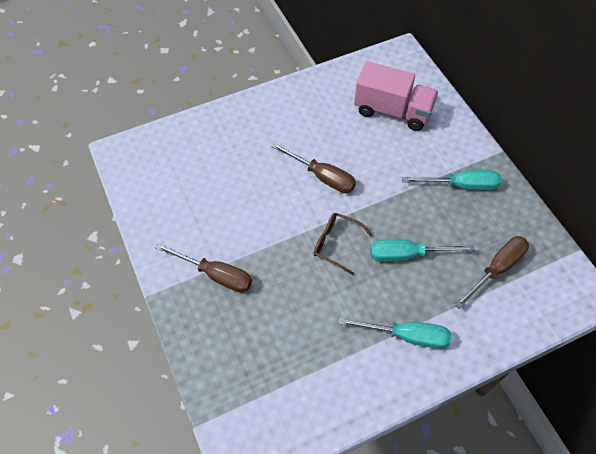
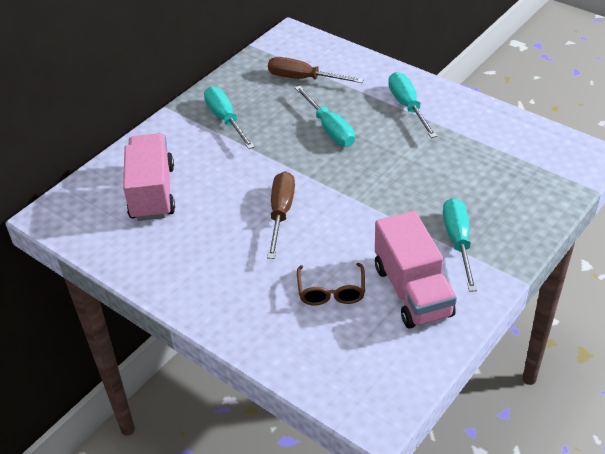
camera: 115 degrees left, 15 degrees down
(192, 219) = (412, 291): none -> pink truck
(216, 275) = (458, 242): brown screwdriver -> turquoise screwdriver
(336, 244) = (354, 174): brown glasses -> brown glasses (331, 292)

